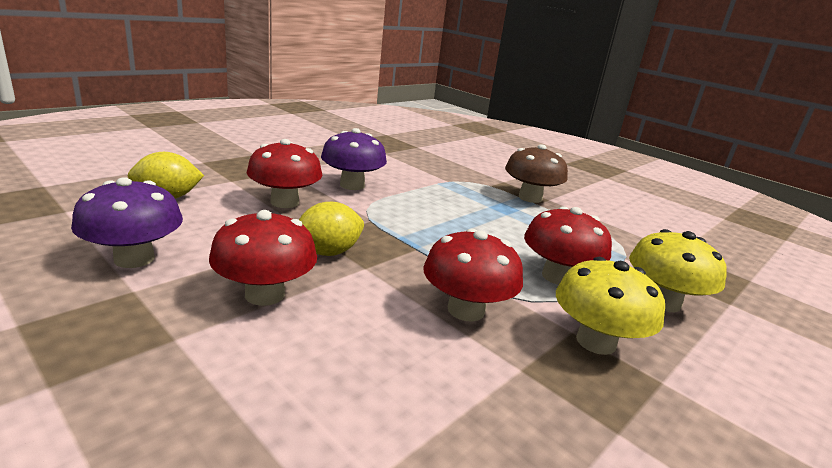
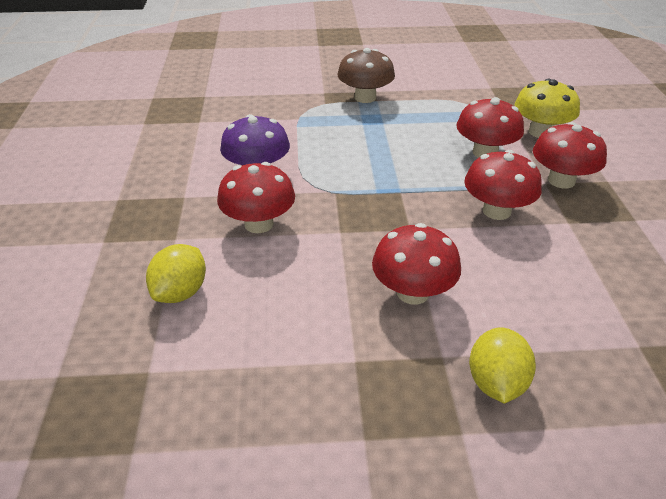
camera: 45 degrees left, 15 degrees up
(134, 258) = (299, 347): purple mushroom -> none
(327, 252) = (372, 237): yellow lemon -> yellow lemon (496, 383)
(596, 341) = (561, 180): yellow mushroom -> red mushroom

